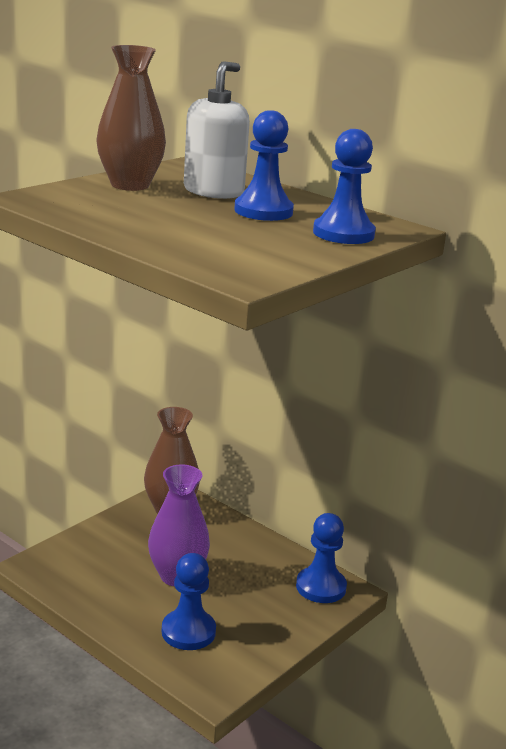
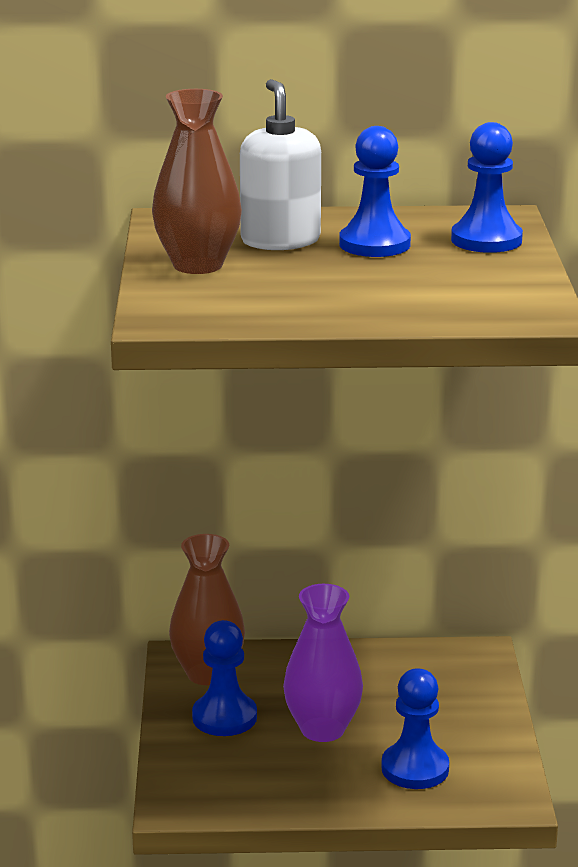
camera: 40 degrees left, 0 degrees up
(321, 587) = (455, 663): blue pawn -> blue pawn (224, 717)

